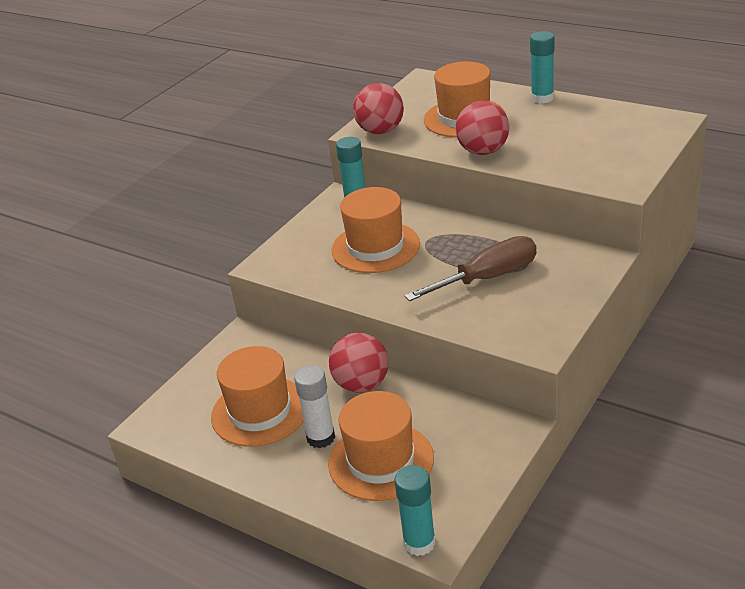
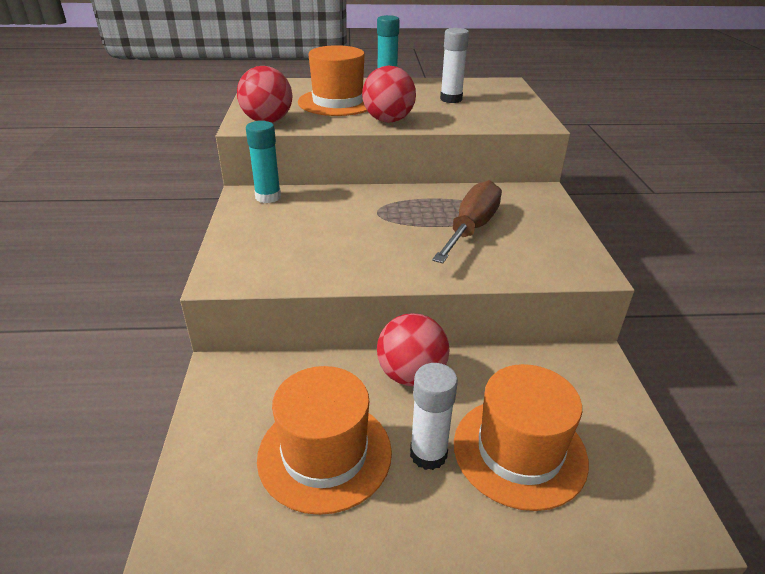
camera: 40 degrees left, 0 degrees up
(375, 247) = (333, 229): orange hat -> none
(419, 543) = (663, 531): turquoise glue stick -> none
(578, 135) = (451, 99): none -> white glue stick

